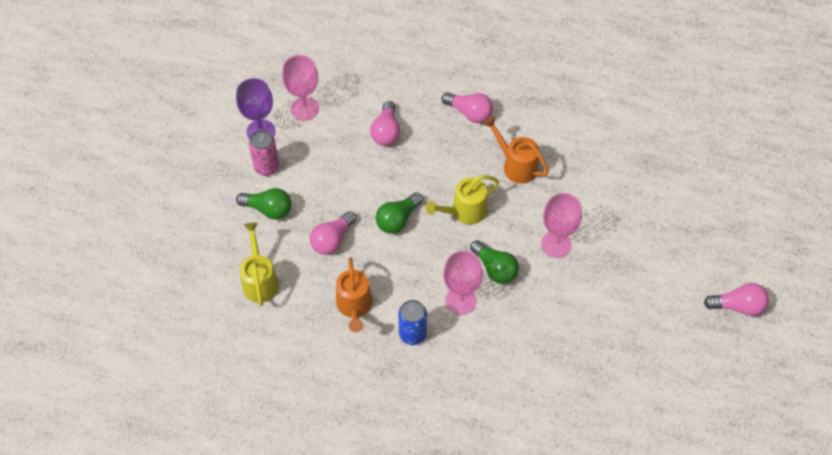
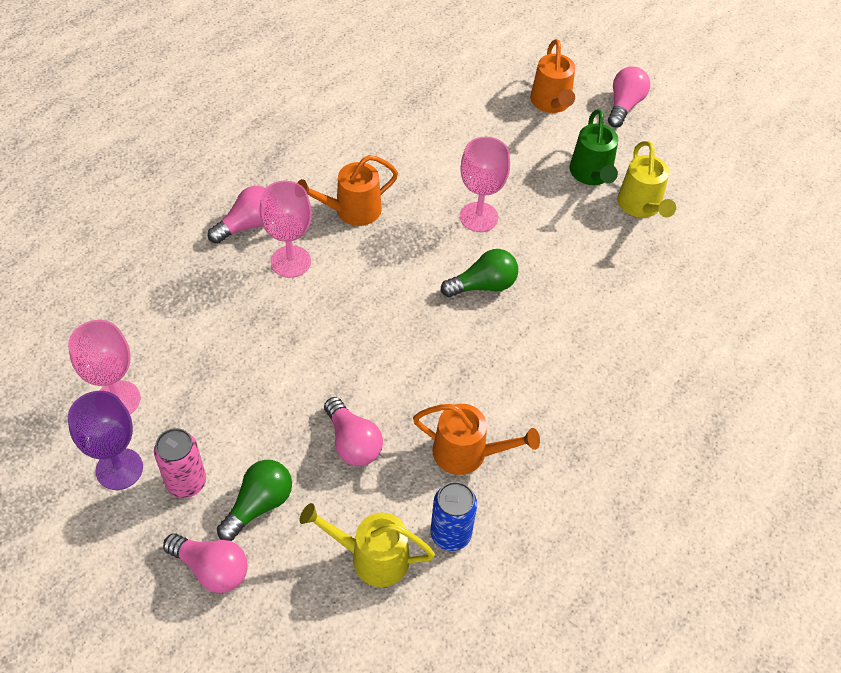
camera: 70 degrees left, 5 degrees down
(386, 132) = (219, 320): pink light bulb -> pink light bulb (212, 569)
(397, 219) = (361, 357): green light bulb -> none
(412, 334) = (536, 403): blue can -> blue can (450, 534)
(460, 300) = (511, 335): pink goblet -> pink goblet (290, 261)
(464, 212) = (388, 284): yellow watering can -> yellow watering can (641, 206)
(644, 305) = (592, 175): none -> green watering can
(705, 253) = (551, 103): none -> orange watering can

